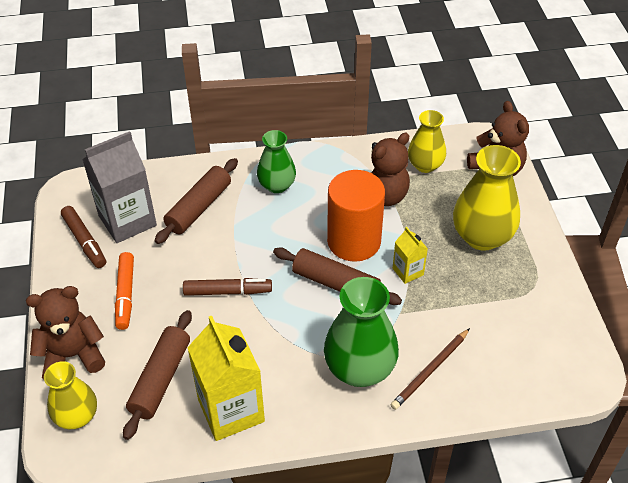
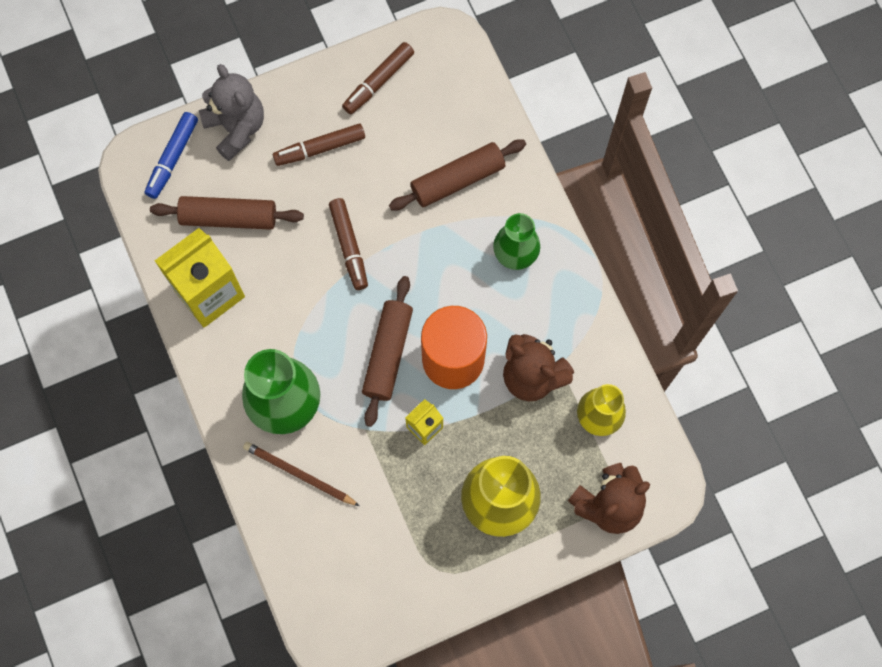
camera: 75 degrees right, 25 degrees up
(73, 355) = (236, 128): brown teddy bear -> grey teddy bear
(77, 416) = (172, 158): yellow vase -> blue marker
(125, 295) = (320, 148): orange marker -> brown marker
(127, 220) = (418, 113): grey carton -> none
(199, 207) = (457, 180): brown rolling pin -> brown rolling pin turned 45 degrees counterclockwise

